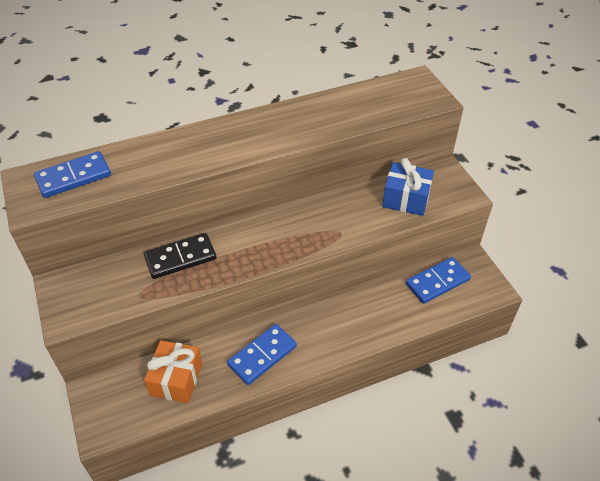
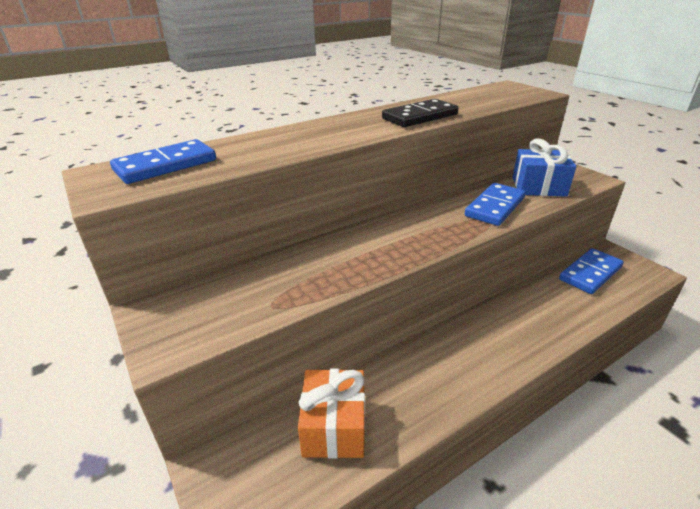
camera: 10 degrees left, 15 degrees down
(180, 258) = (313, 261): black domino -> black domino (420, 117)
(262, 356) = (439, 377): blue domino -> blue domino (495, 207)

